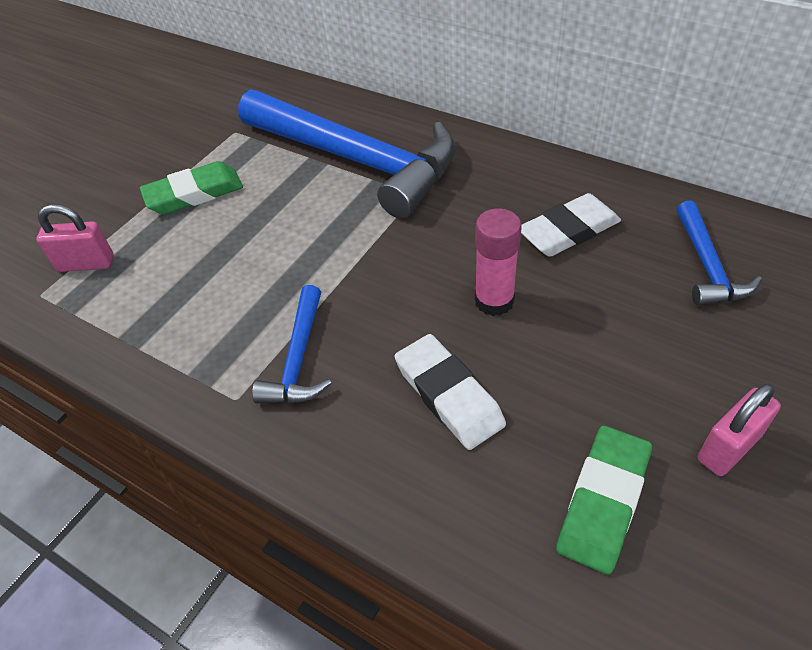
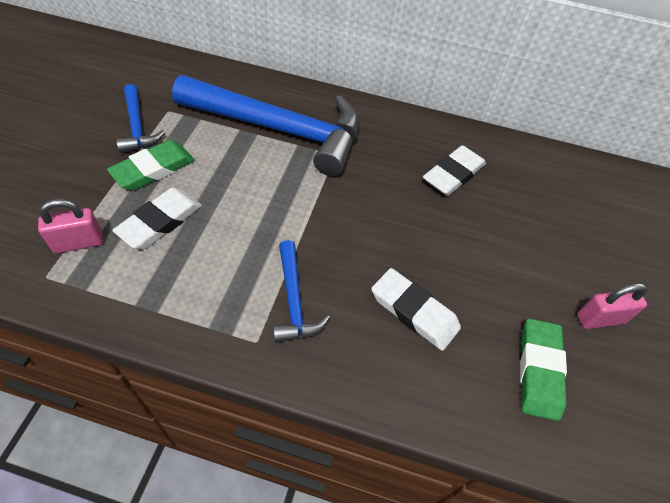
camera: 25 degrees left, 5 degrees up
(179, 251) = (160, 222): none -> white eraser
(494, 301) = (421, 234): pink glue stick -> none
(707, 266) = (549, 191): blue hammer -> blue hammer (137, 127)
(728, 448) = (600, 318): pink padlock -> pink padlock turned 45 degrees clockwise

